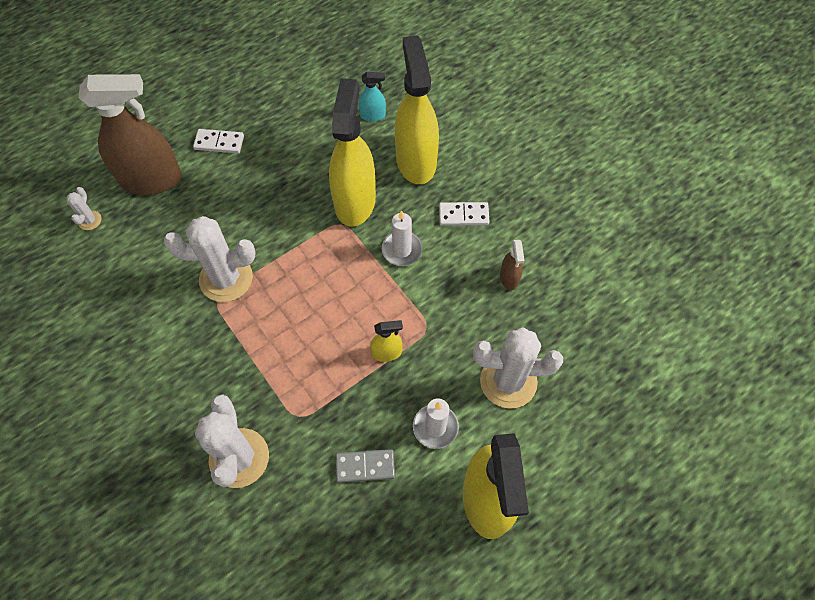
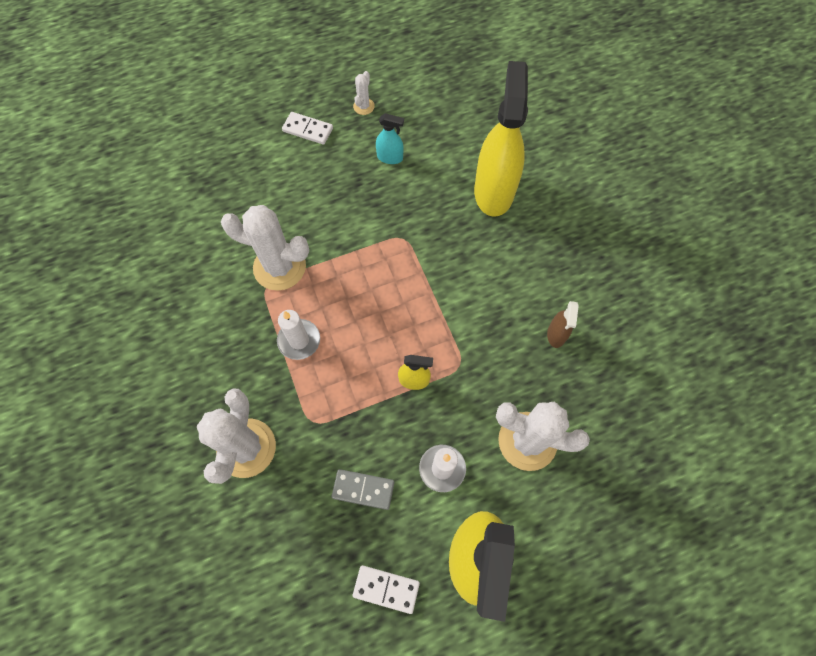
camera: 15 degrees right, 5 degrees up
(90, 220) = (169, 179): white cactus -> white cactus (363, 106)
(152, 180) = (235, 152): brown spray bottle -> none
(355, 201) = (423, 218): yellow spray bottle -> none
(373, 115) = (463, 135): turquoise spray bottle -> turquoise spray bottle (390, 157)
(402, 250) = (456, 279): white candle -> white candle (299, 340)
(463, 215) = (527, 258): white domino -> white domino (386, 589)

